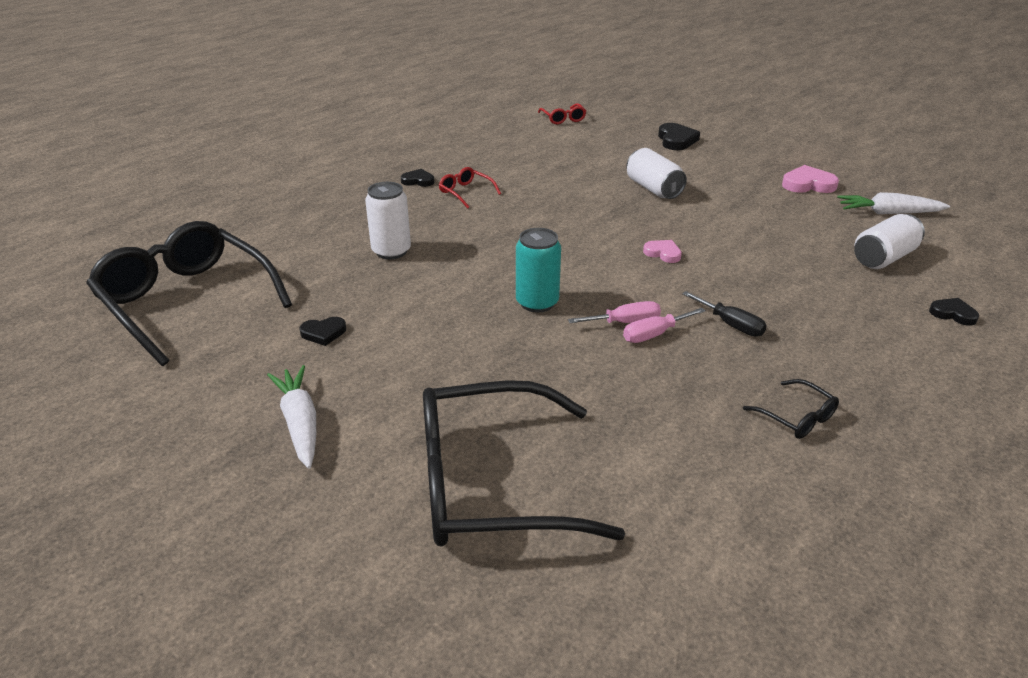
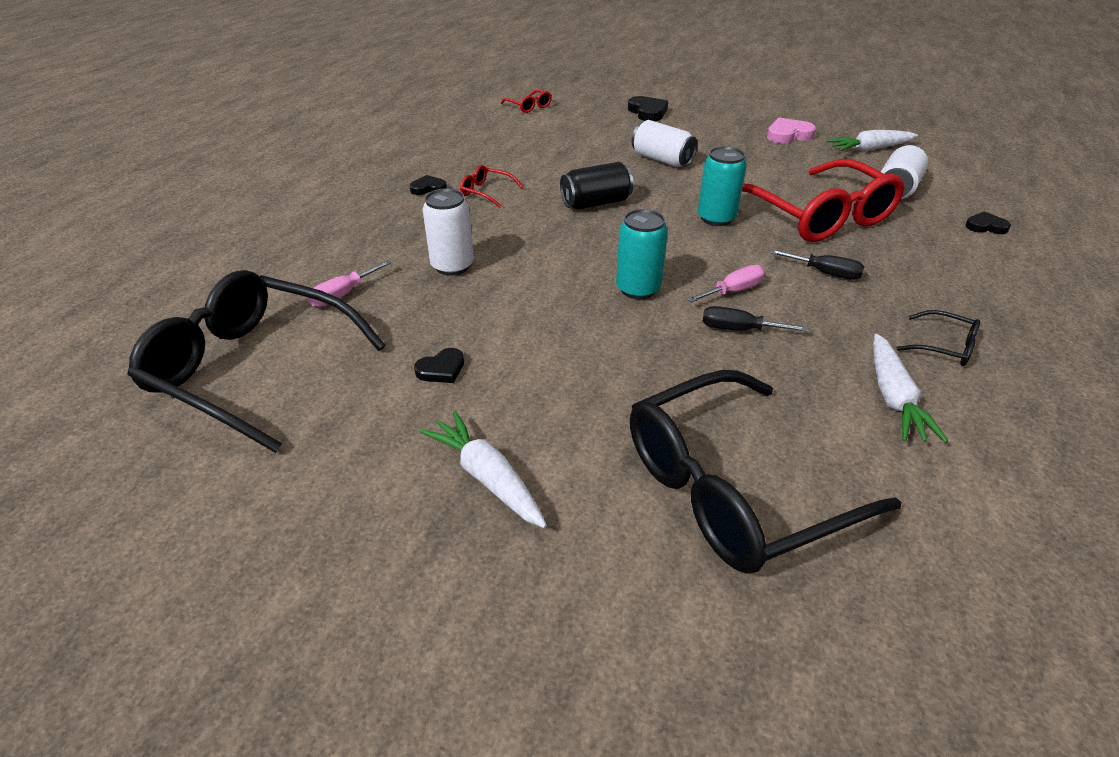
camera: 20 degrees left, 5 degrees up
(558, 219) = (596, 203): none -> black can
(602, 357) = (738, 329): none -> black screwdriver
(654, 334) = (767, 297): pink screwdriver -> pink screwdriver (343, 294)
(663, 253) = (716, 218): pink heart -> turquoise can
(702, 449) = (893, 397): none -> white carrot
(770, 269) = (817, 215): none -> red glasses

